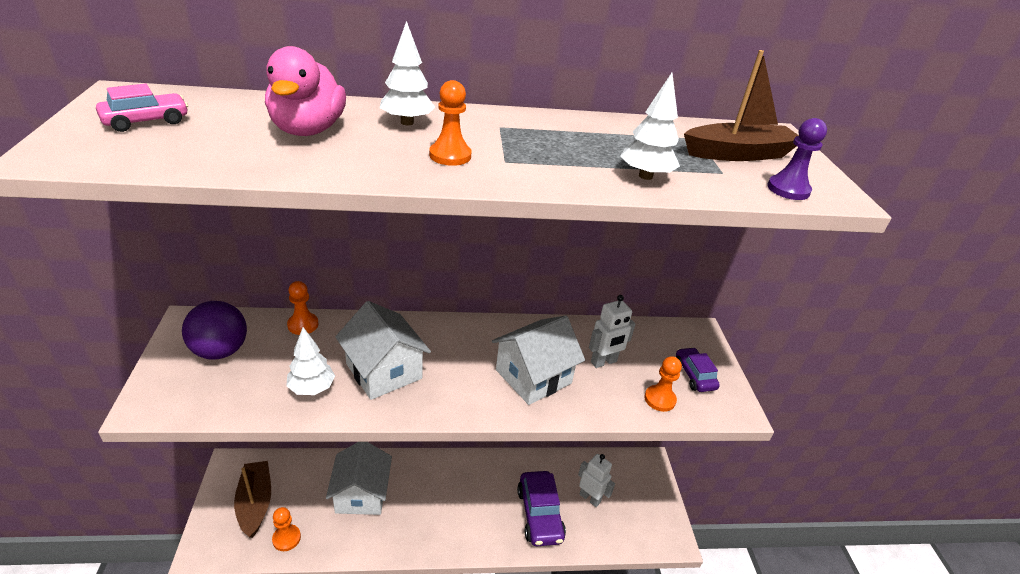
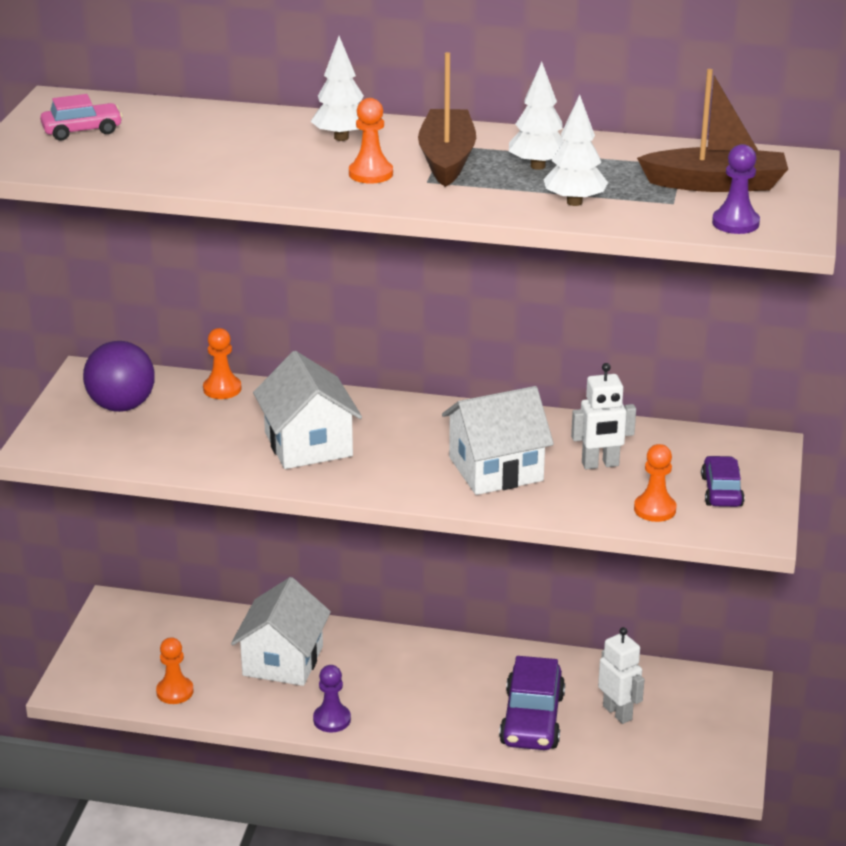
camera: 20 degrees right, 5 degrees down
(255, 503) = (140, 650): brown boat -> brown boat (447, 159)
(308, 130) = (234, 143): pink duck -> none
(312, 388) = (219, 451): white tree -> white tree (538, 166)
(406, 542) = (332, 719): none -> purple pawn

